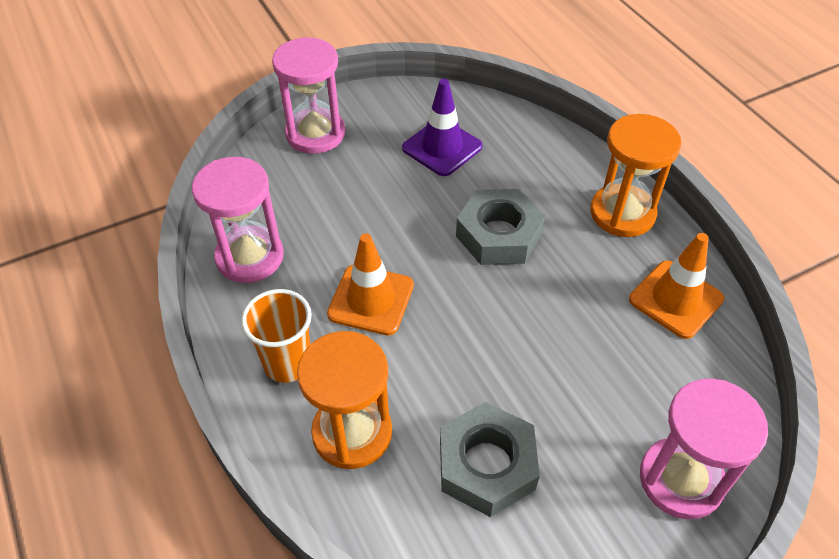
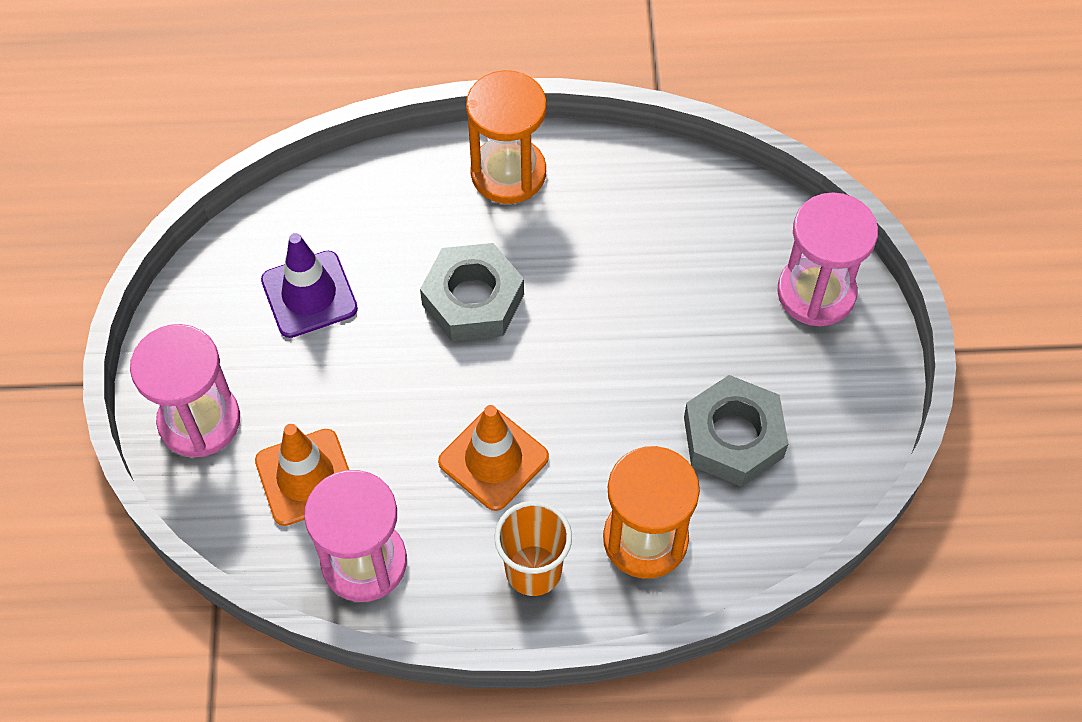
camera: 65 degrees left, 10 degrees up
(675, 299) = (637, 189): orange traffic cone -> orange traffic cone (306, 477)

